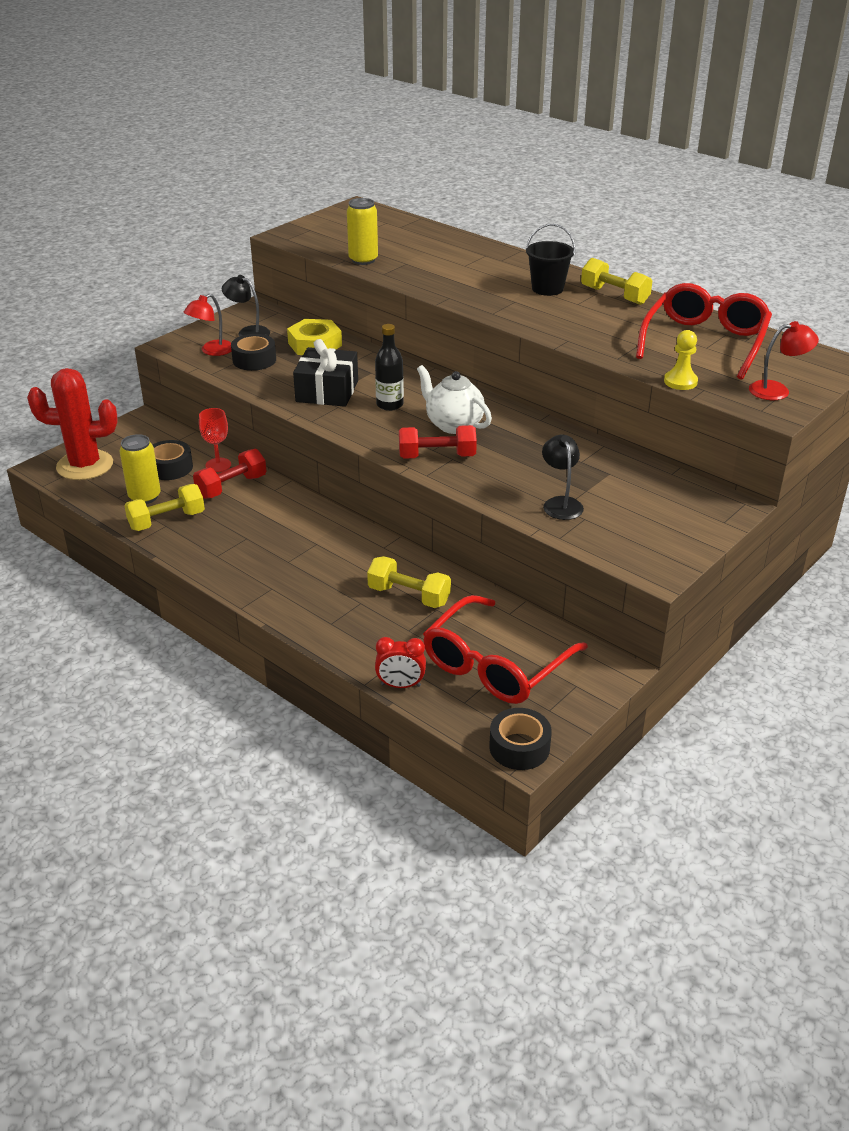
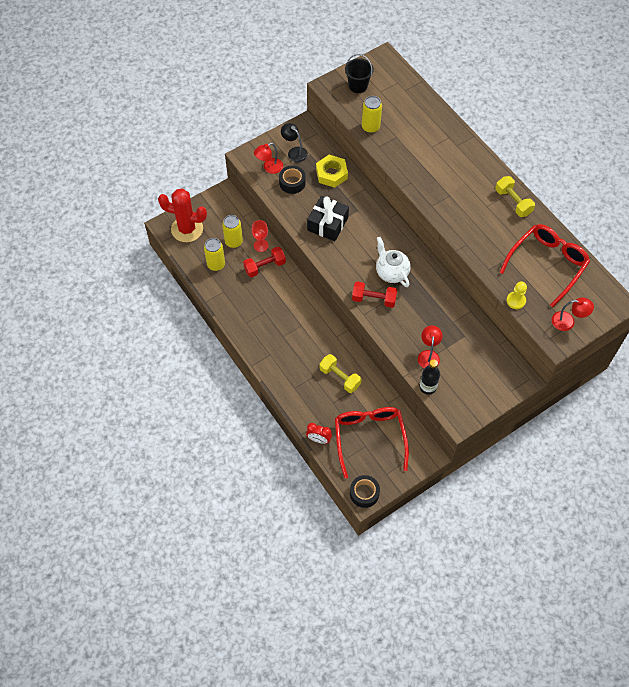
camera: 15 degrees right, 25 degrees up
(167, 520) = (225, 287): yellow dumbbell -> none
(170, 468) = (233, 242): black tape -> yellow can
(389, 405) = (360, 245): black bottle -> black bottle (428, 387)
(495, 665) = (369, 438): red glasses -> red glasses turned 120 degrees clockwise
(547, 289) = (474, 185): black bucket -> black bucket (358, 86)
(560, 503) = (428, 355): black lamp -> red lamp

